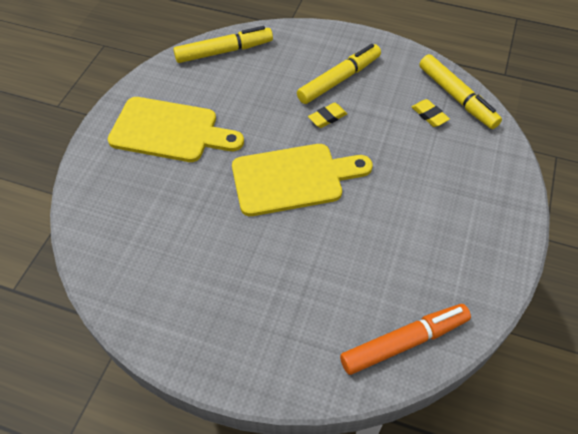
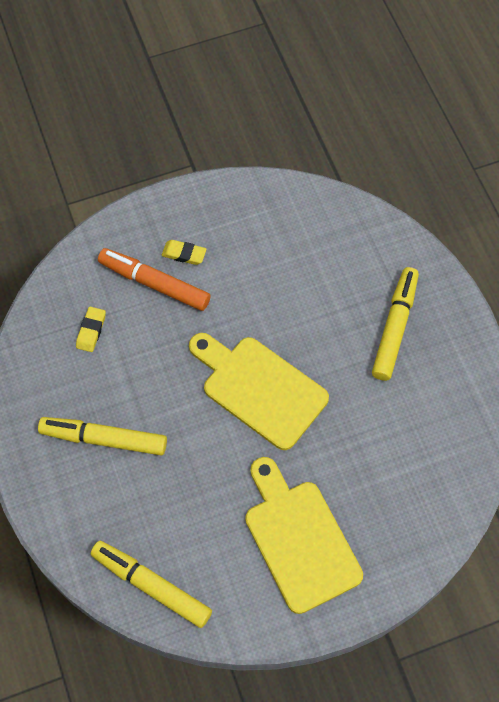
camera: 130 degrees left, 10 degrees up
(327, 117) = (164, 413): yellow eraser -> yellow eraser (184, 254)
(404, 342) = (333, 219): orange marker -> orange marker (154, 283)
(457, 97) = (47, 322): yellow marker -> yellow marker (394, 327)

